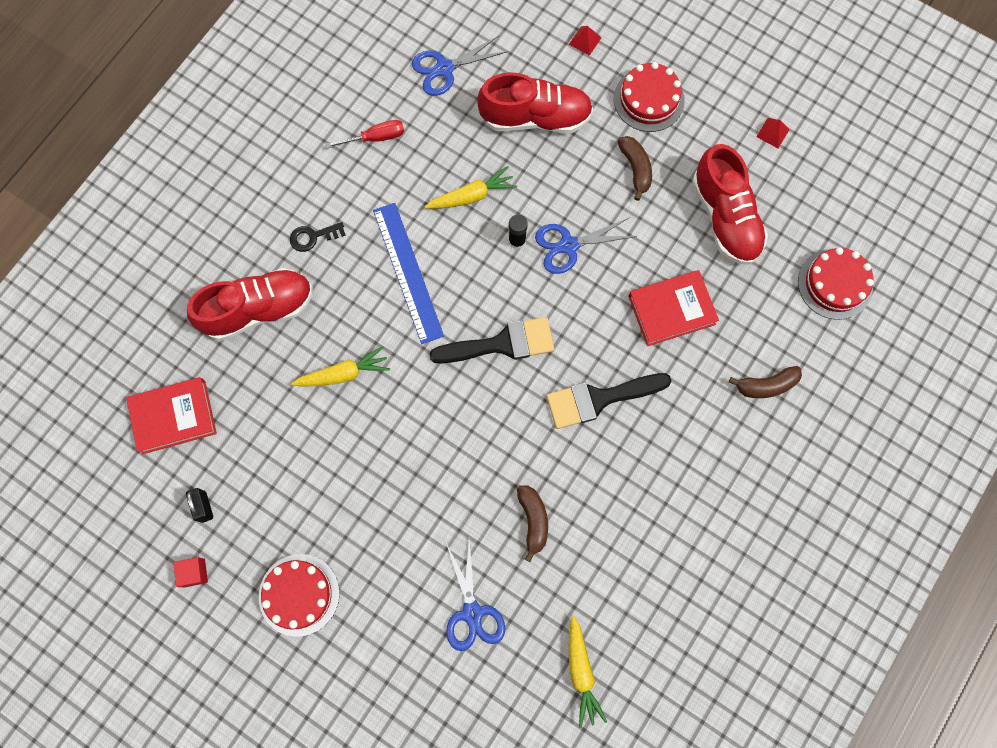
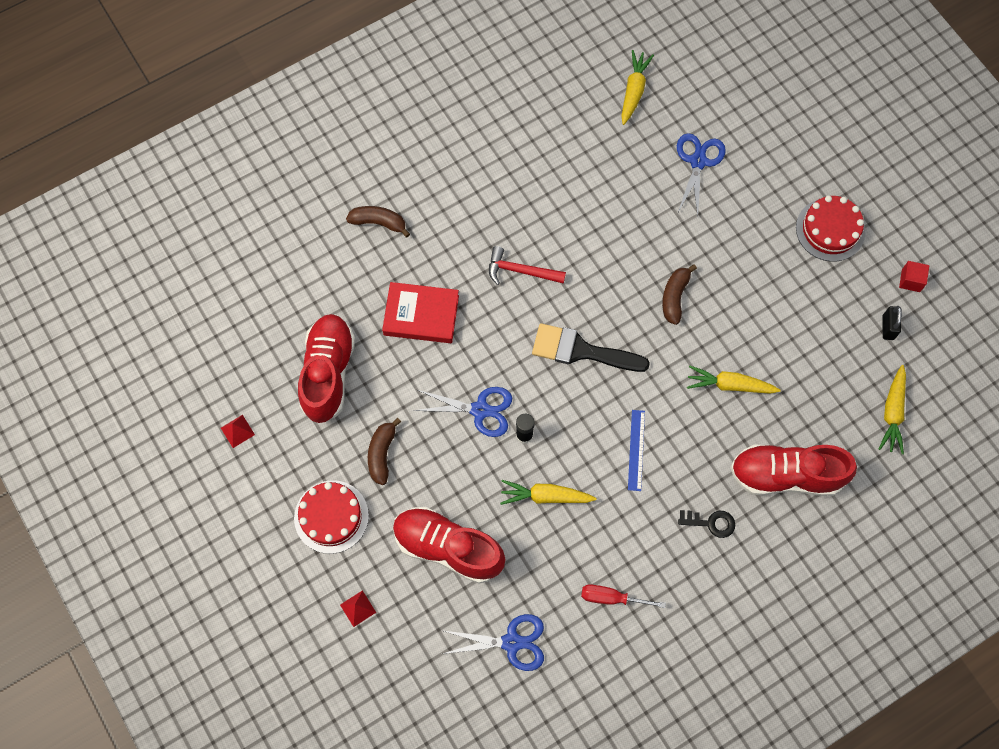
camera: 155 degrees left, 5 degrees down
(174, 416) = (892, 413): red book -> yellow carrot
(408, 272) = (636, 450): blue ruler -> blue ruler, size x0.56
(533, 520) = (620, 204): brown banana -> brown banana (674, 297)
(599, 399) = (520, 271): black brush -> red hammer
(835, 284) = (271, 276): red cake -> none

